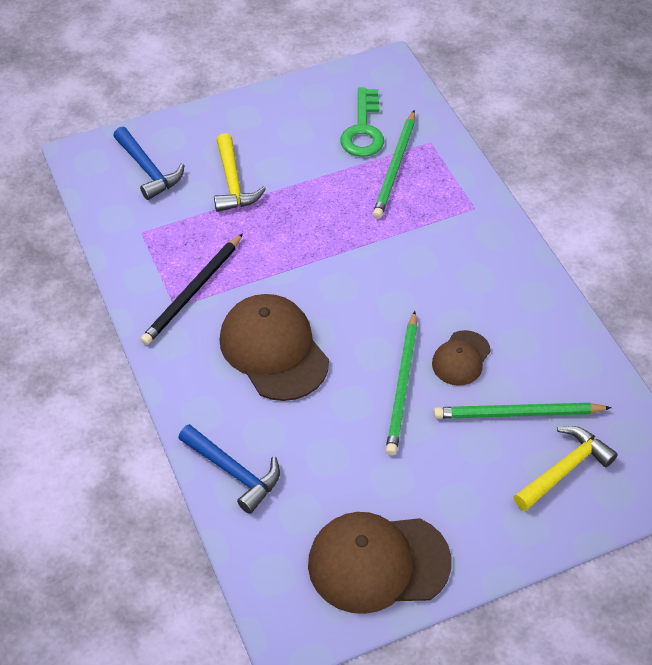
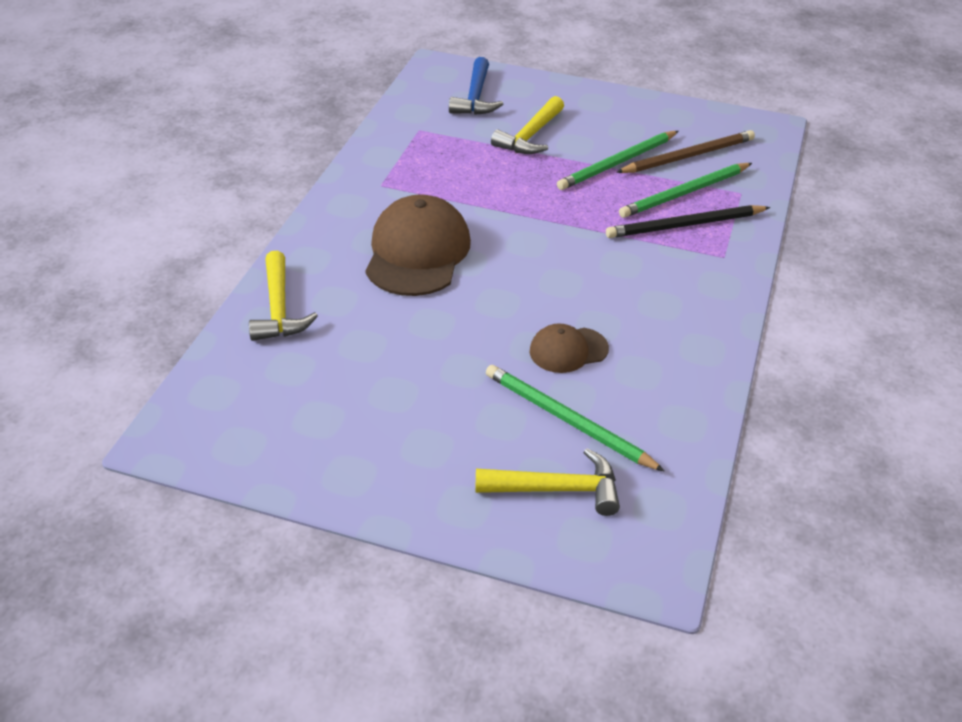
camera: 40 degrees right, 10 degrees down
(192, 292) = (406, 183): black pencil -> black pencil (684, 225)
(234, 472) = (279, 309): blue hammer -> yellow hammer
(363, 130) = (688, 156): green key -> brown pencil
(378, 563) = (302, 441): brown cap -> none
(402, 386) = (490, 337): green pencil -> green pencil (617, 163)

